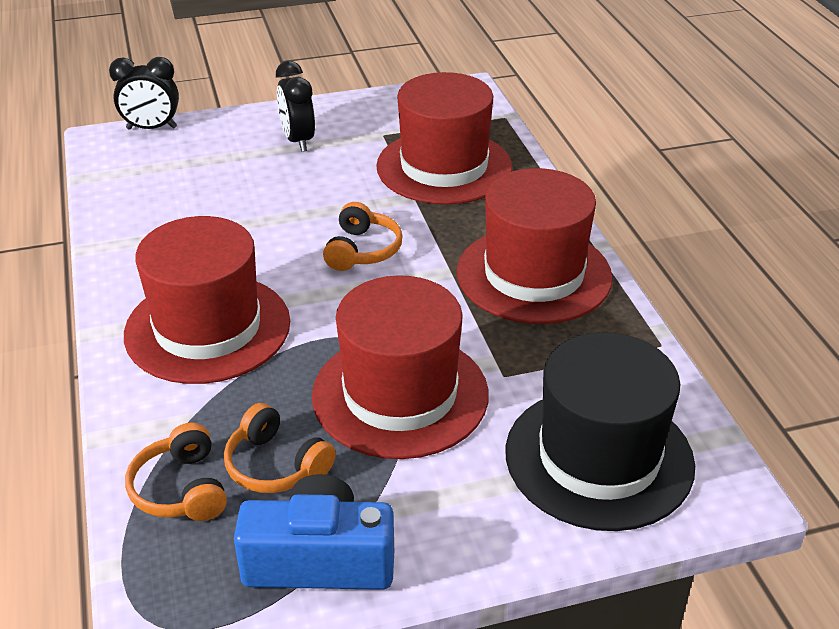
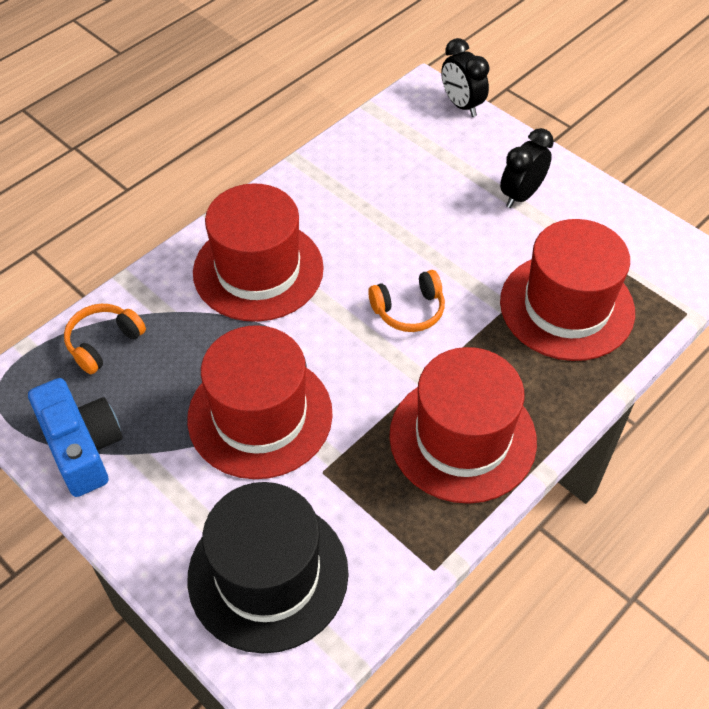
camera: 60 degrees right, 15 degrees up
(276, 465) = (150, 380): orange headphones -> none

